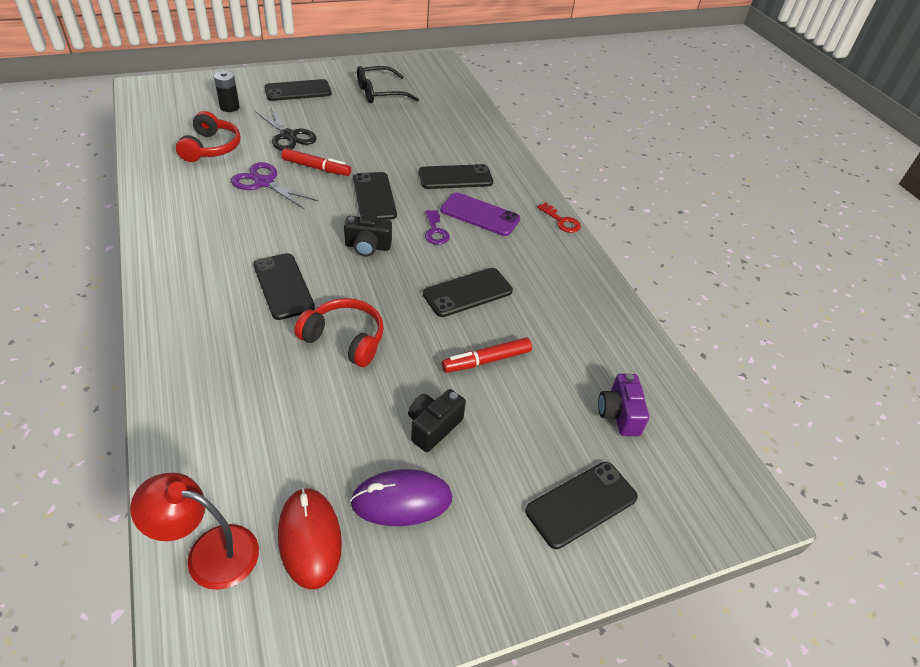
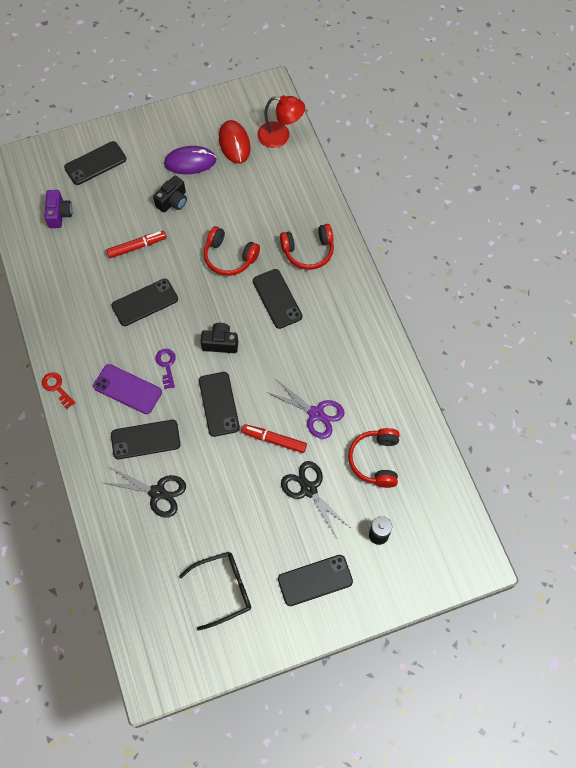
camera: 175 degrees left, 20 degrees up
(219, 341) = (308, 251): none -> red headphones
(440, 144) = (157, 492): none -> black scissors

